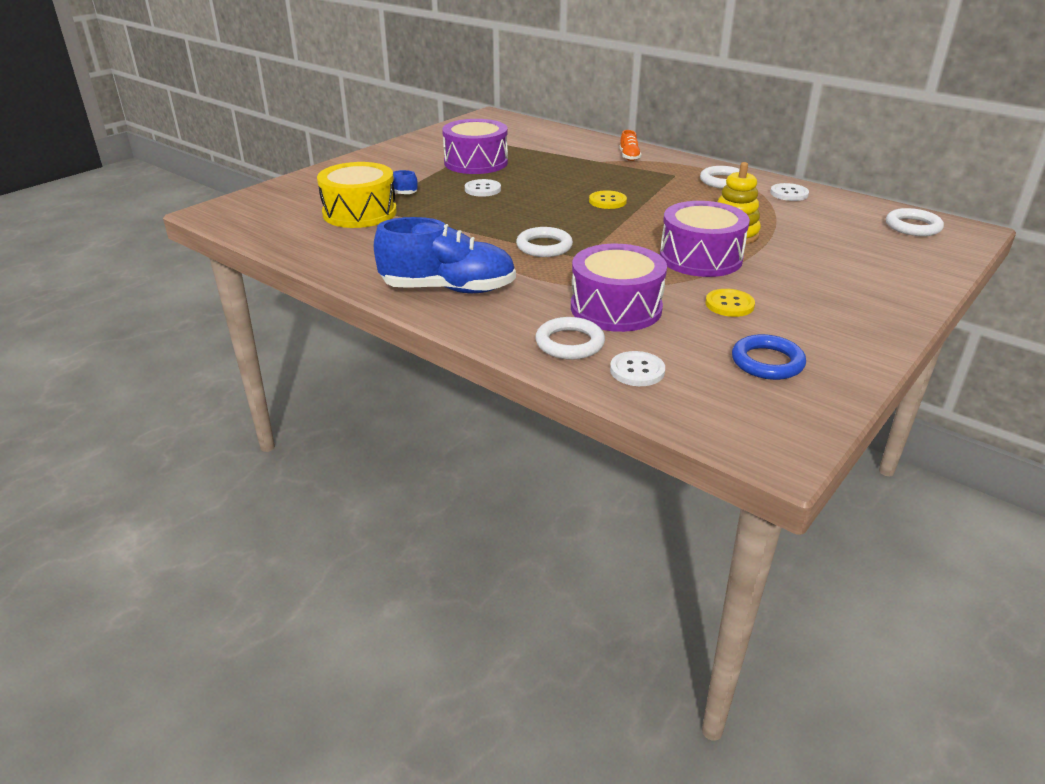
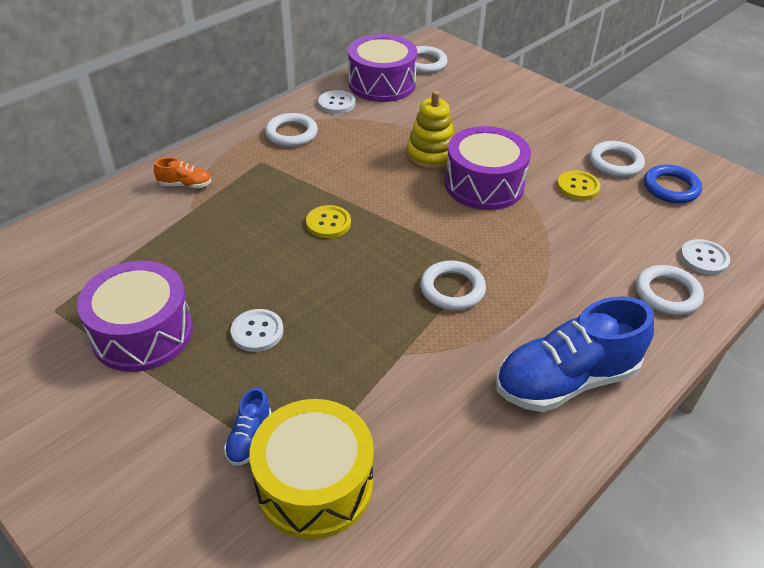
camera: 85 degrees left, 10 degrees up
(448, 289) = (566, 380): blue shoe -> blue shoe turned 120 degrees counterclockwise
(616, 308) = (594, 254): purple drum -> purple drum (382, 84)
(795, 329) = (615, 163): none -> white ring

